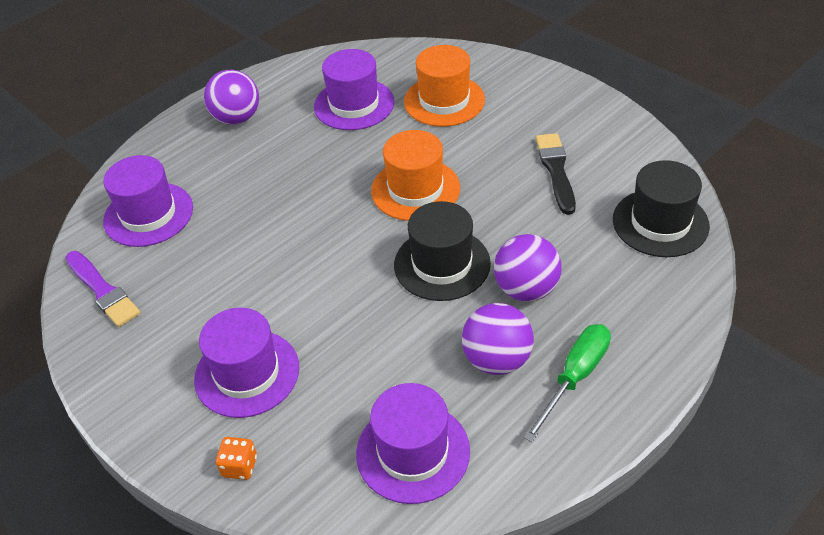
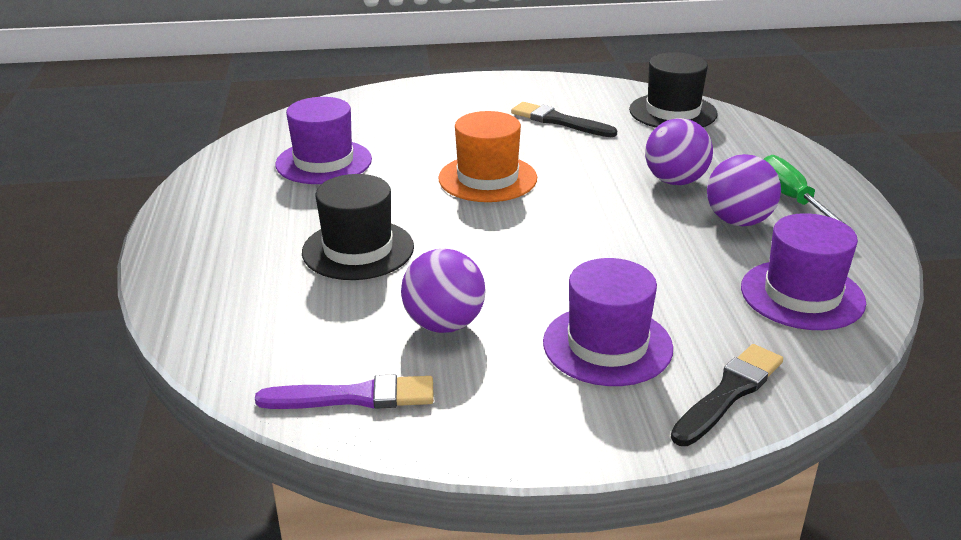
camera: 55 degrees left, 15 degrees down
(148, 214) = (278, 324): purple hat -> none
(237, 118) = (224, 222): purple ball -> purple ball (444, 324)
(239, 466) = (728, 393): orange dice -> black brush
(442, 264) = (597, 202): black hat -> black hat (358, 250)
(444, 101) = (397, 126): orange hat -> none

